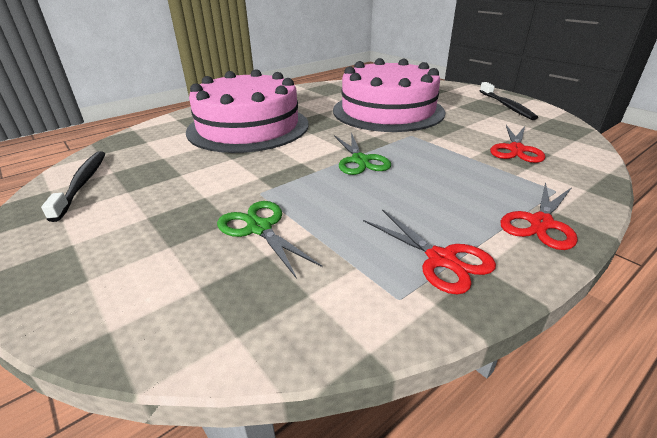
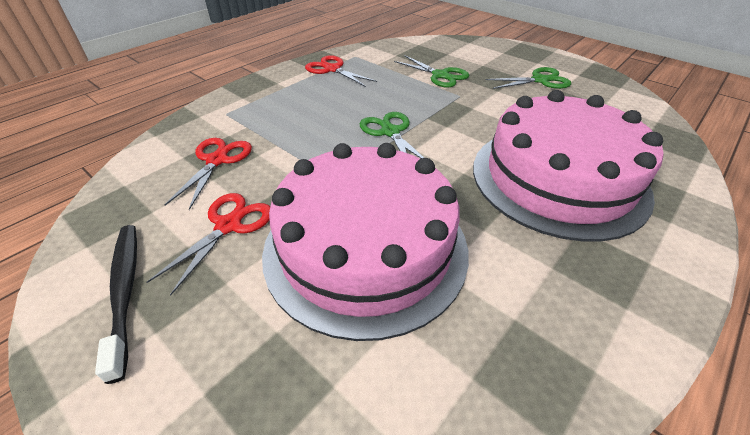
camera: 170 degrees right, 10 degrees up
(82, 183) = (607, 93): black toothbrush -> none
(128, 207) = (540, 80): none -> green scissors
(540, 223) = (261, 89): red scissors -> red scissors (228, 225)

